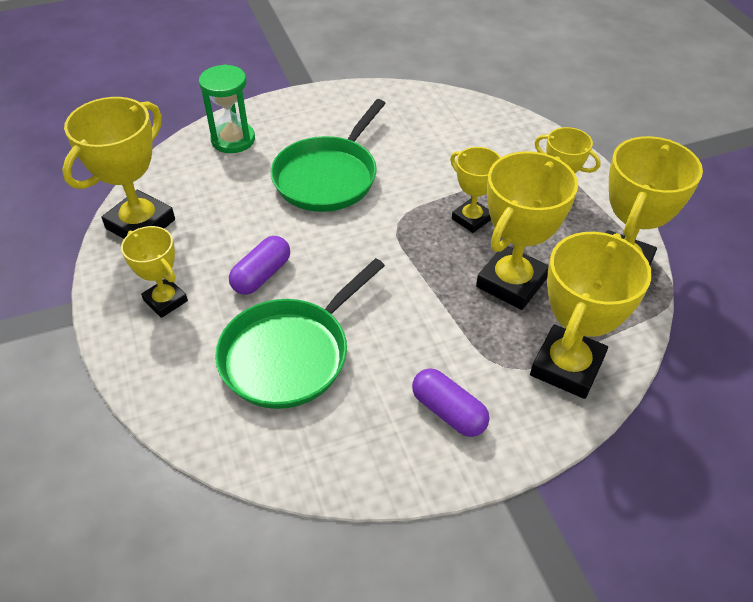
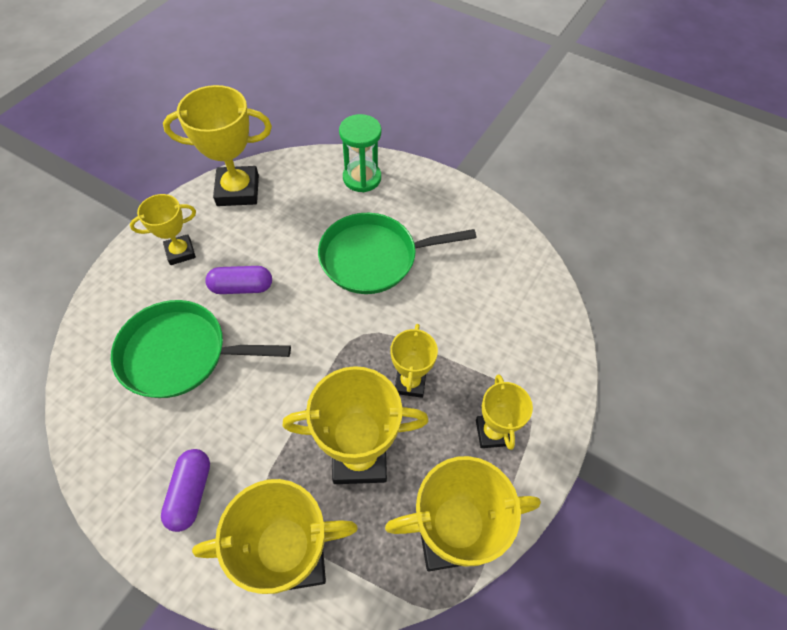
camera: 50 degrees right, 10 degrees up
(165, 301) = (180, 252): yellow trophy -> yellow trophy turned 60 degrees clockwise

